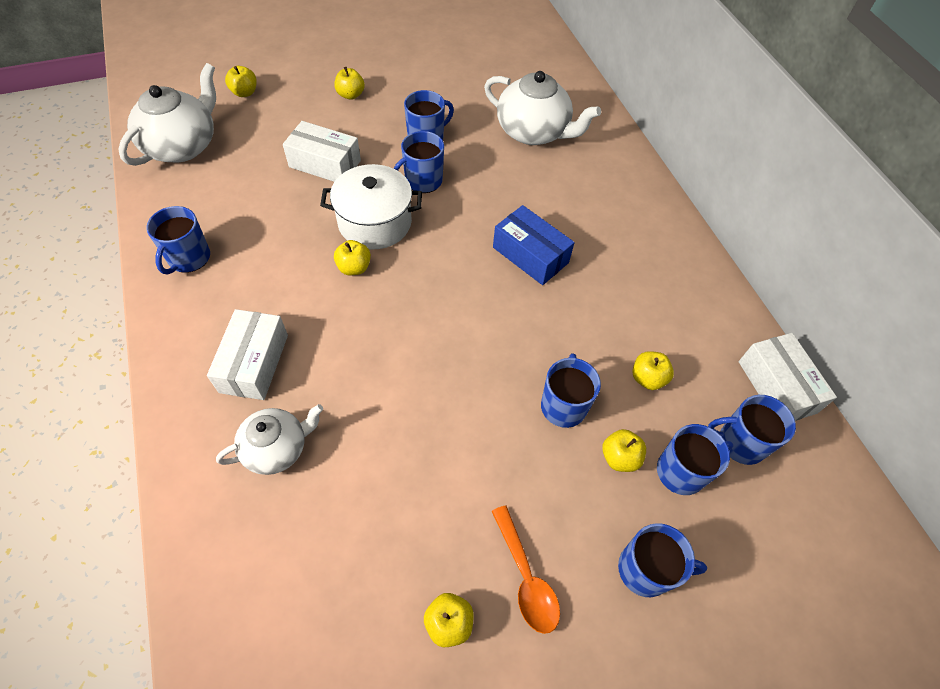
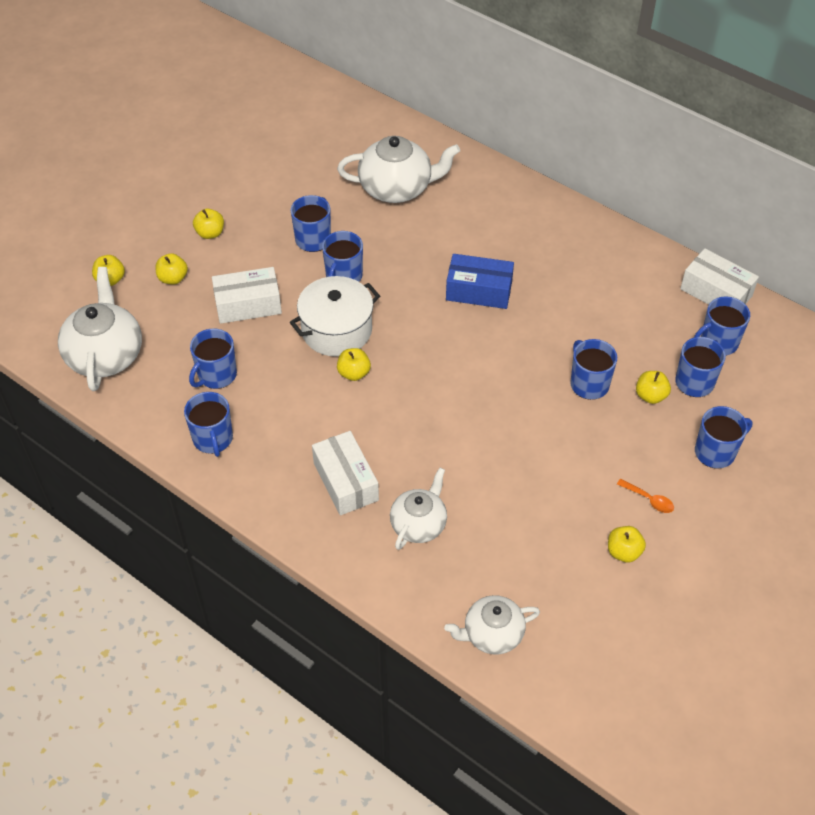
camera: 30 degrees left, 5 degrees down
(234, 622) = (492, 634): none -> white teapot
(245, 206) = (216, 375): none -> blue mug
(526, 577) = (649, 499): orange spoon -> orange spoon, size x0.62
(647, 378) = (630, 334): yellow apple -> yellow apple (173, 278)

